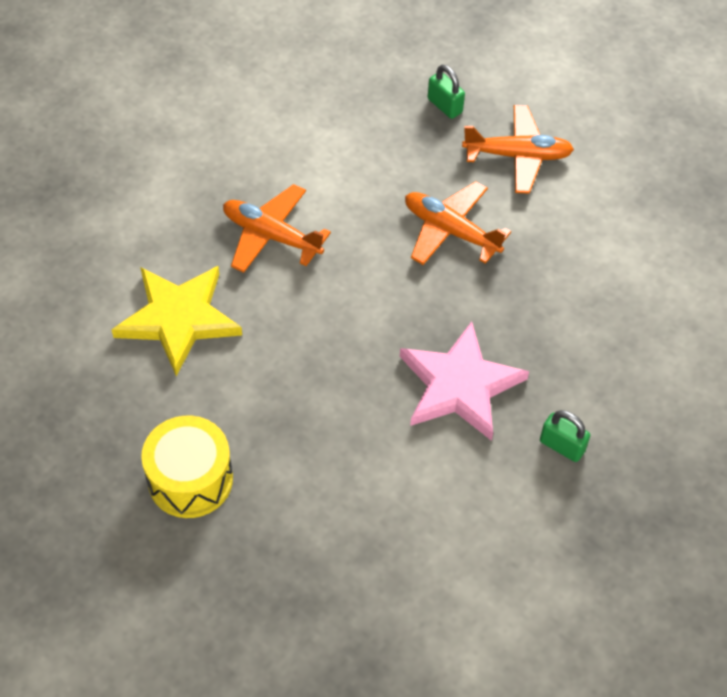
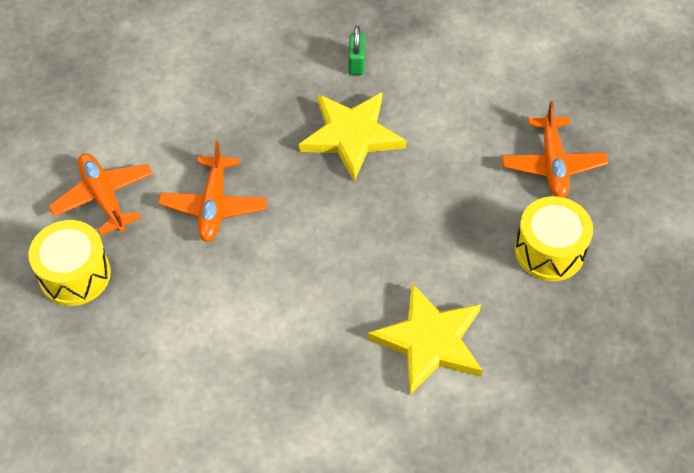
camera: 120 degrees left, 0 degrees up
(271, 236) = (303, 324): orange plane -> orange plane (552, 164)
(444, 106) = (75, 274): green padlock -> yellow drum
(459, 385) = (352, 136): pink star -> yellow star

